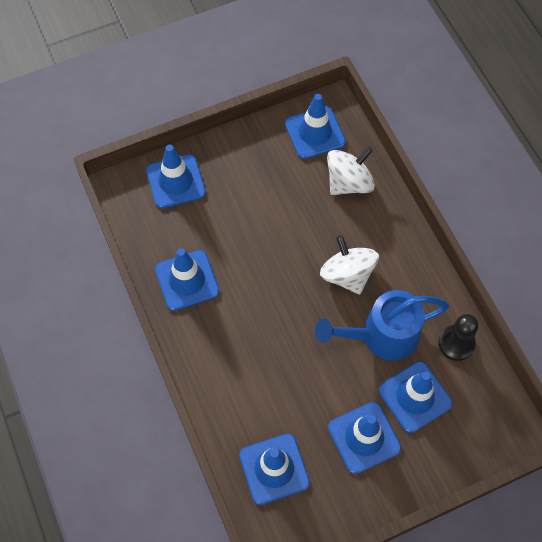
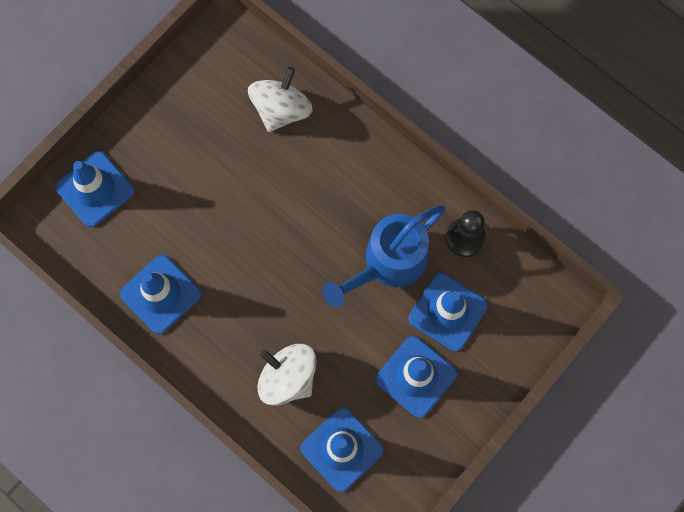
camera: 25 degrees left, 10 degrees up
(315, 133) = (220, 67): blue traffic cone -> none
(347, 274) = (325, 213): white spinning top -> white spinning top (288, 378)

